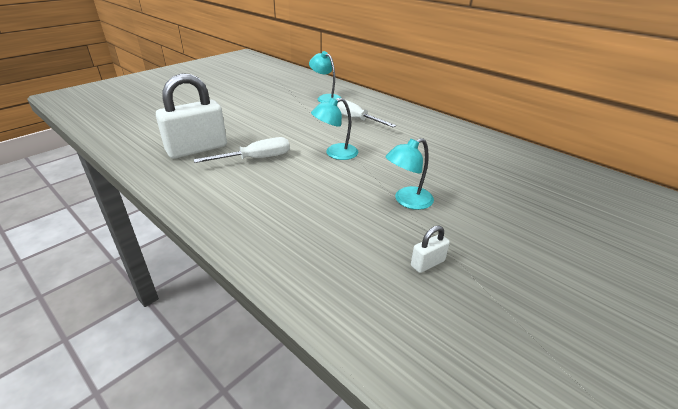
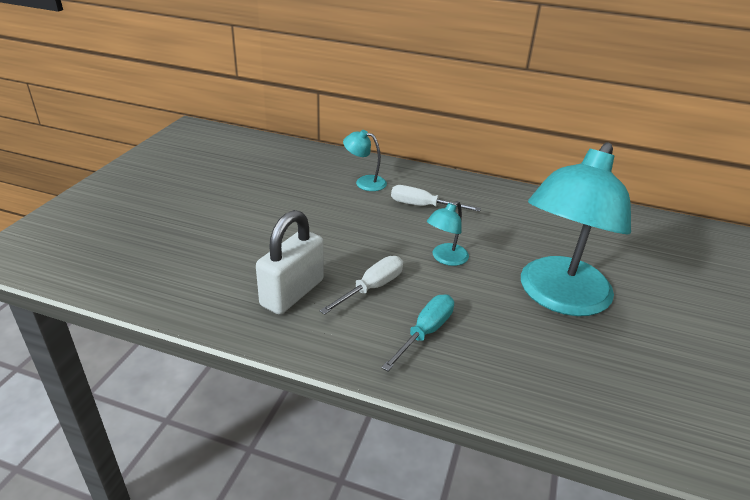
camera: 25 degrees left, 0 degrees up
(263, 195) = (425, 332): none -> turquoise screwdriver
(407, 201) = (558, 297): turquoise lamp -> turquoise lamp, size x2.35
(427, 263) = (627, 358): white padlock -> none

